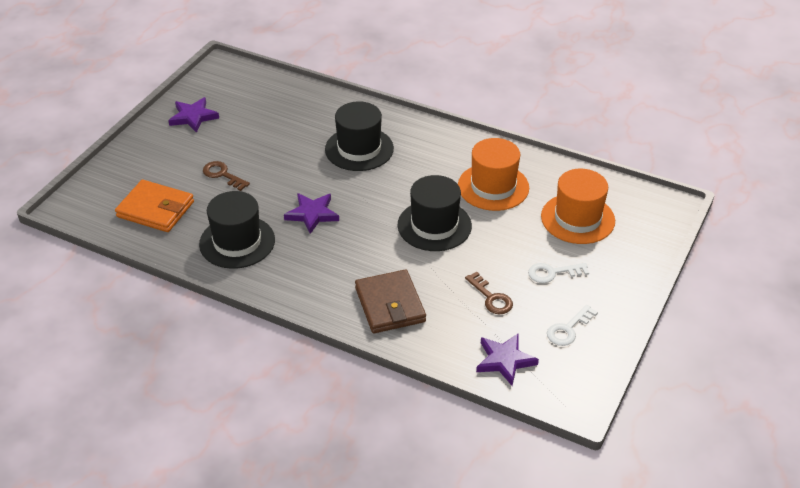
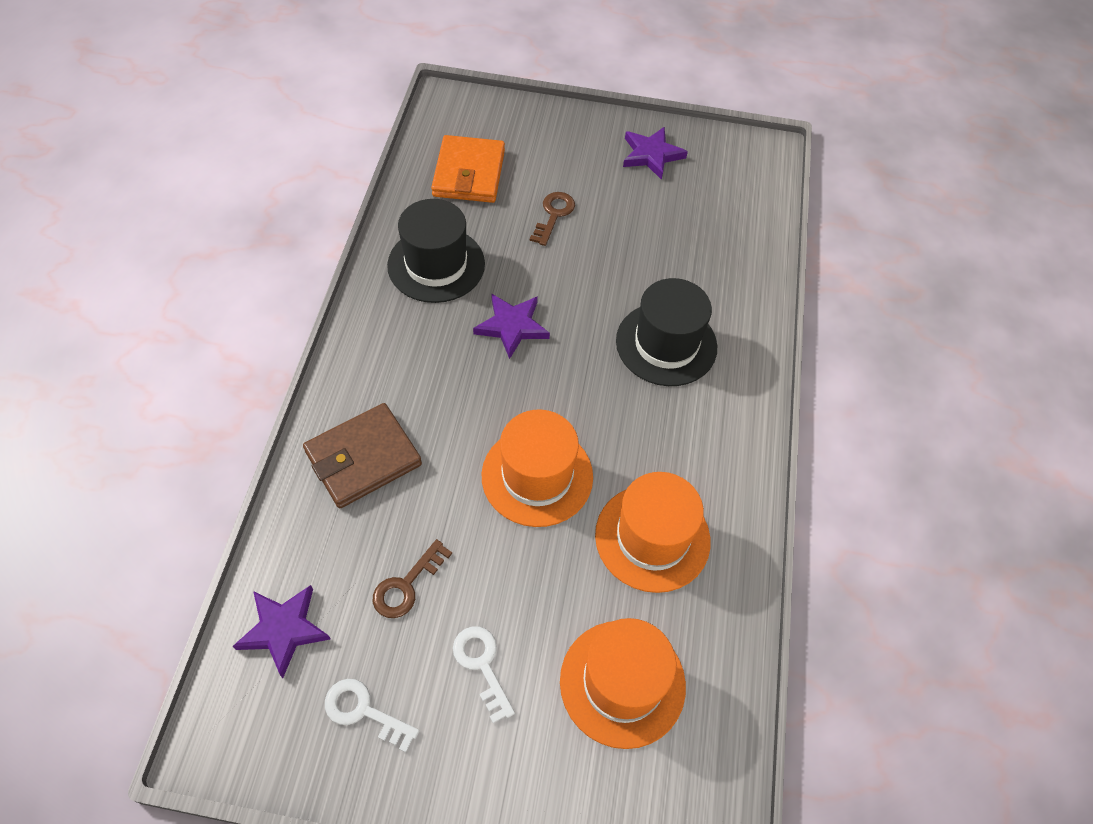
camera: 70 degrees right, 15 degrees up
(434, 225) = (537, 476): black hat -> orange hat

